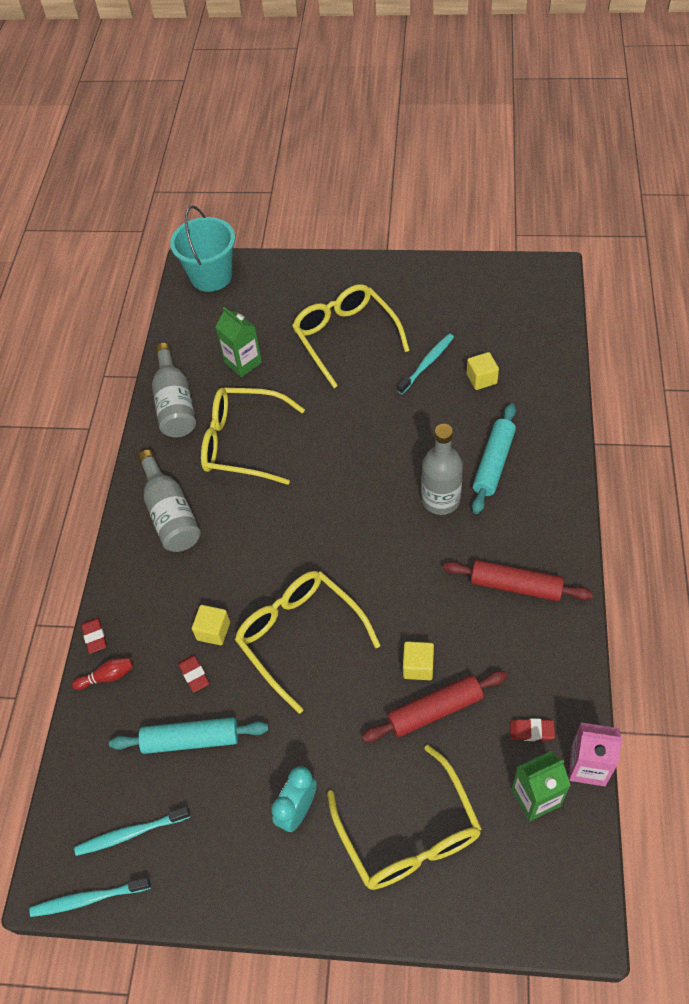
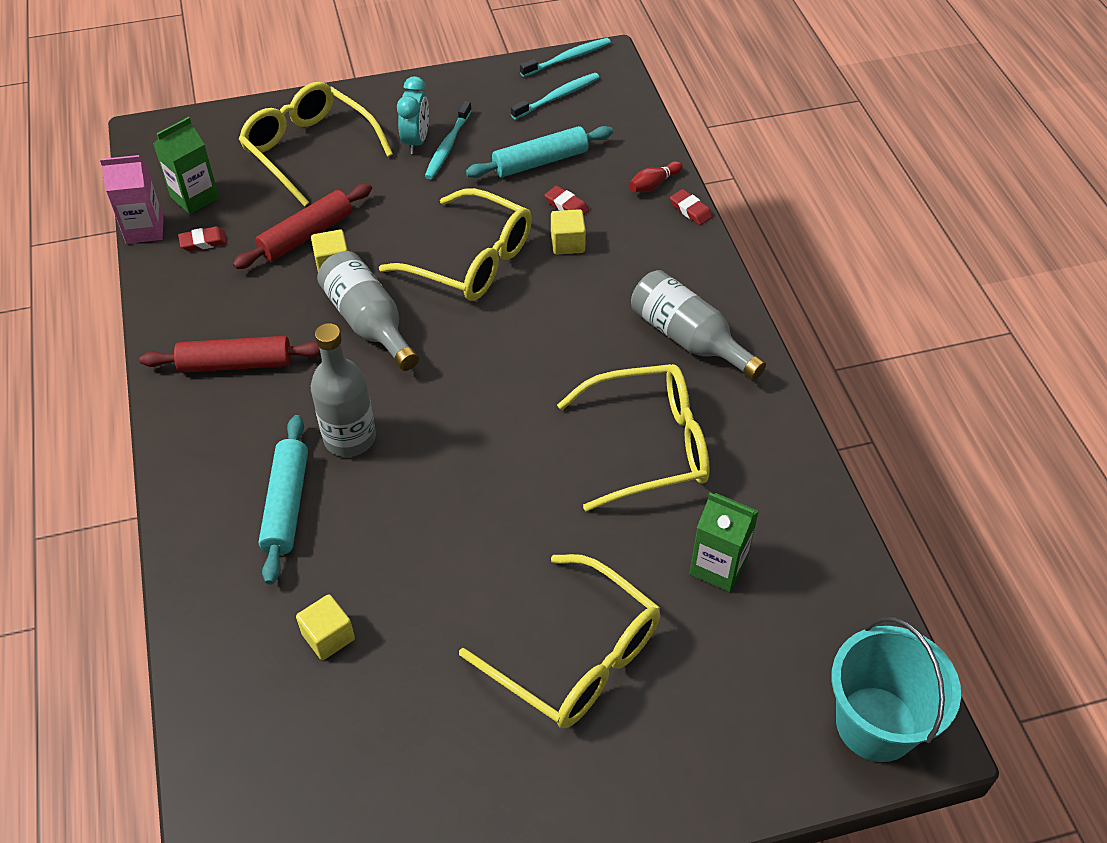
camera: 155 degrees right, 5 degrees down
(175, 404) = (778, 475): grey bottle -> grey bottle (369, 323)
(427, 363) = (423, 642): turquoise toothbrush -> turquoise toothbrush (447, 146)

